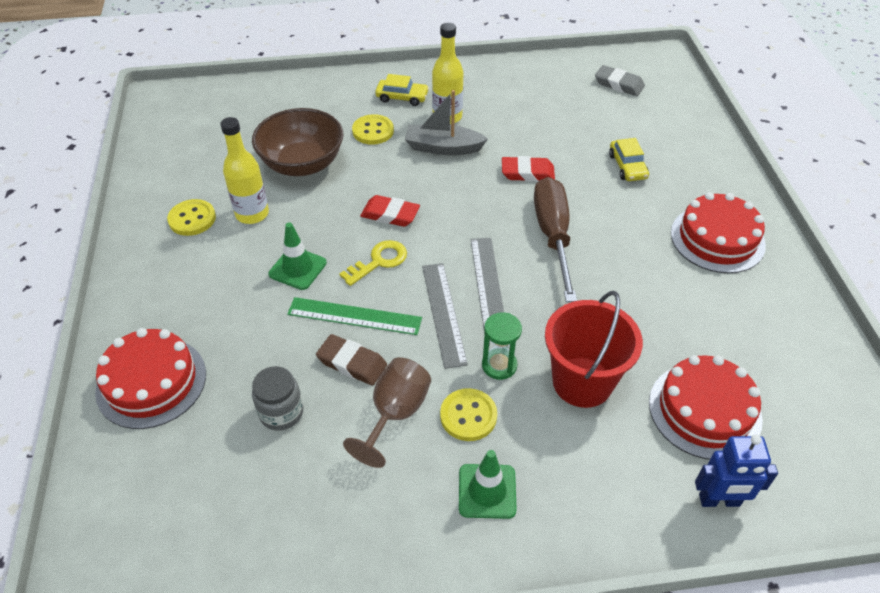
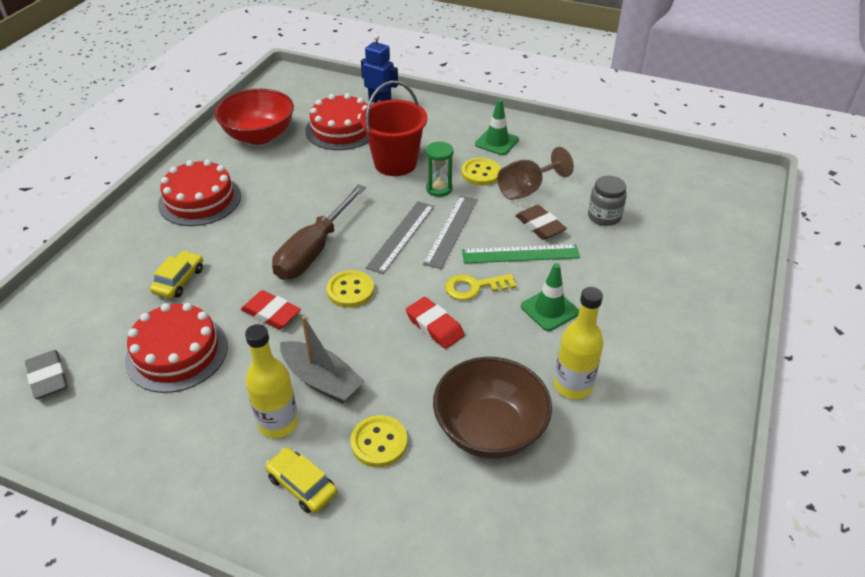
camera: 150 degrees left, 5 degrees down
(151, 382) = (699, 268): red cake -> red cake (177, 353)
(192, 219) = (641, 407): yellow button -> yellow button (350, 290)
(354, 316) = (520, 254): green ruler -> green ruler turned 45 degrees counterclockwise
(781, 348) = (259, 136): none -> red bowl

